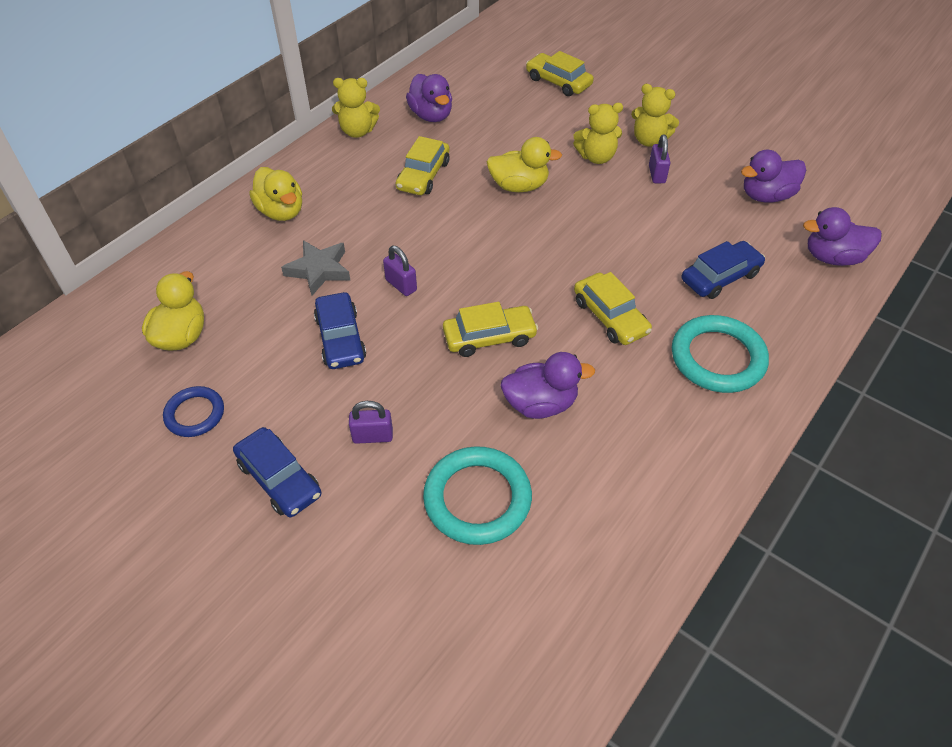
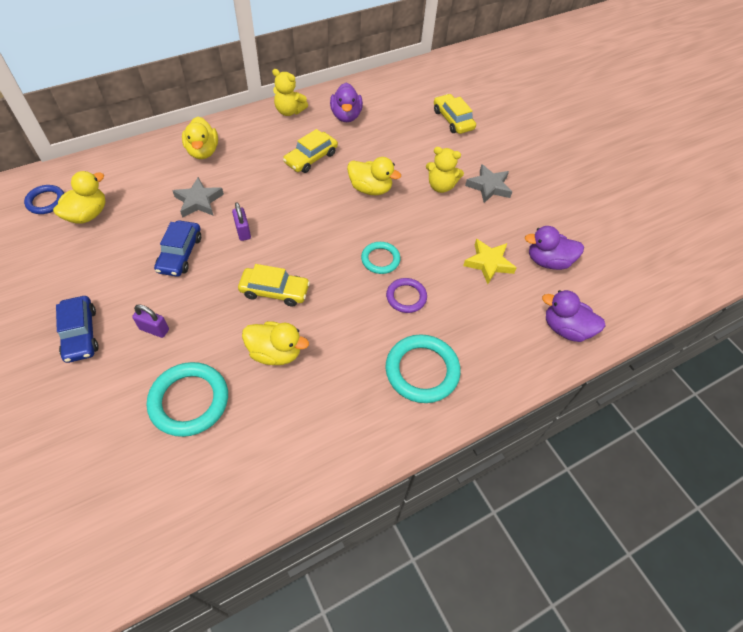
camera: 20 degrees right, 5 degrees up
(195, 414) = (61, 269): blue ring -> blue ring (46, 201)
(540, 404) = (275, 352): purple duck -> yellow duck
(586, 258) = (380, 259): none -> turquoise ring
(610, 316) = (367, 309): yellow car -> none
(644, 288) = (406, 297): none -> purple ring
(649, 140) = (489, 186): yellow teddy bear -> grey star
(657, 174) = (476, 215): purple padlock -> none
(707, 220) = (489, 263): none -> yellow star
(720, 277) = (467, 310): blue car -> none

